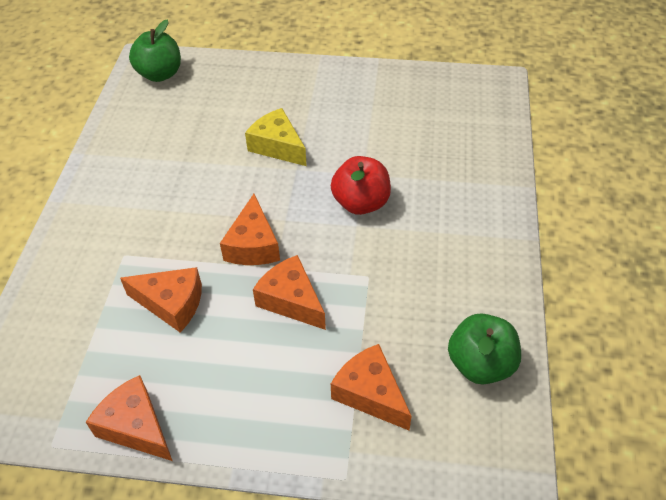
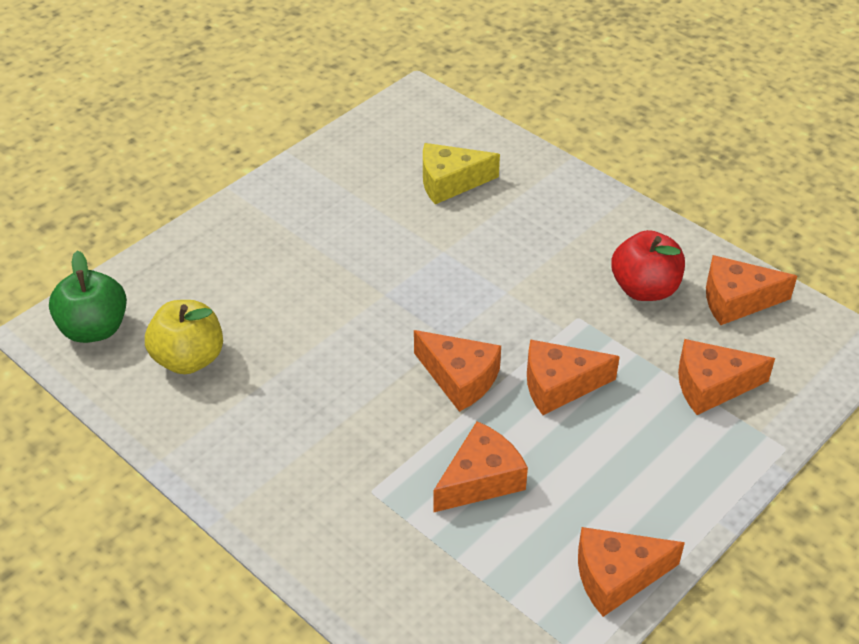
camera: 55 degrees left, 5 degrees down
(168, 120) = (189, 359): none -> yellow apple
(277, 146) = (335, 291): yellow cheese -> yellow cheese (450, 182)
(361, 203) = (481, 273): red apple -> red apple (644, 289)
(480, 364) = (736, 300): green apple -> orange cheese

